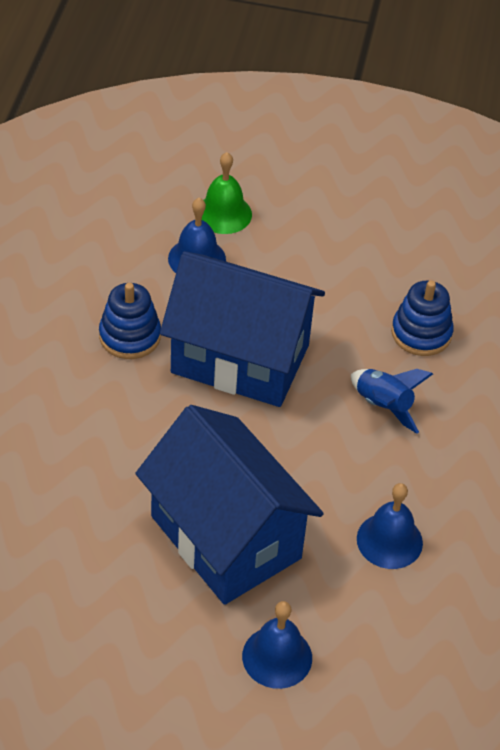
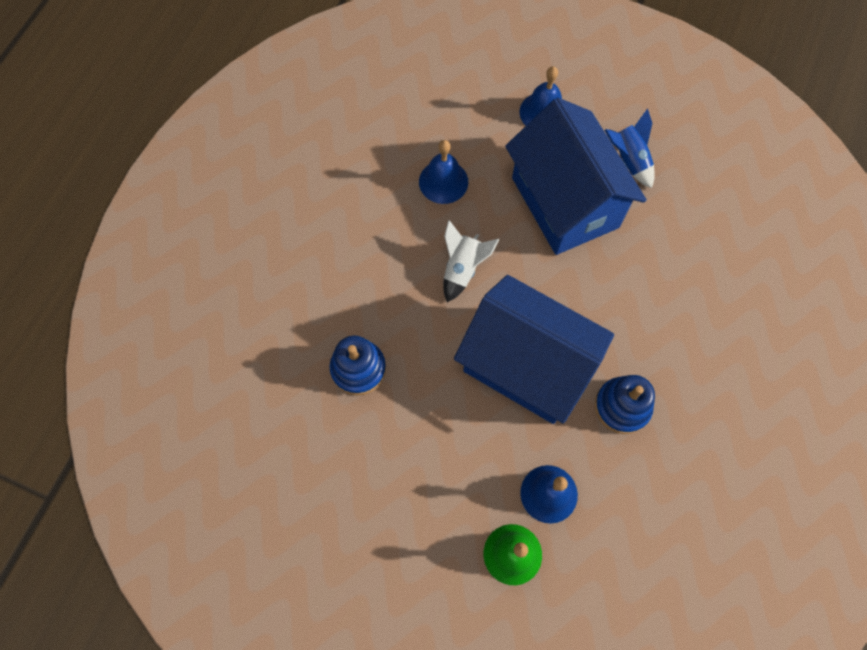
camera: 165 degrees left, 20 degrees up
(336, 443) = (462, 269): none -> white rocket
(383, 406) = (414, 298): blue rocket -> blue rocket (628, 160)

